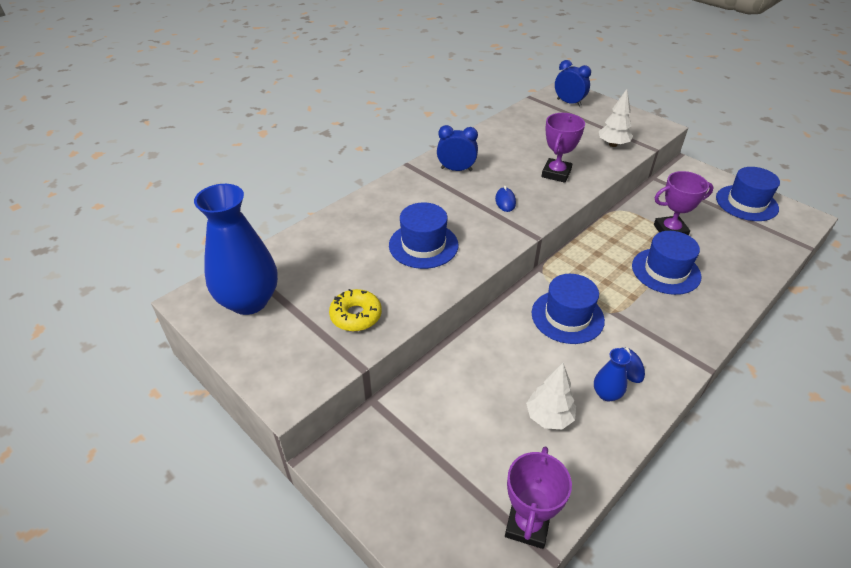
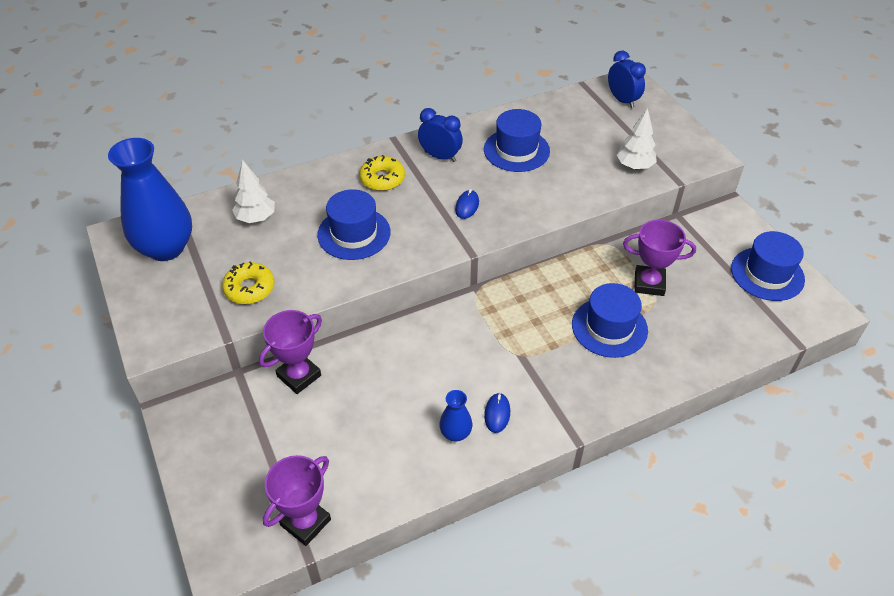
camera: 20 degrees right, 5 degrees up
(419, 196) = (382, 179): none -> yellow donut
(549, 417) = (386, 437): white tree -> white tree (256, 218)
(556, 173) = (544, 187): purple trophy -> purple trophy (299, 376)
(567, 316) = (470, 346): blue hat -> blue hat (516, 150)

